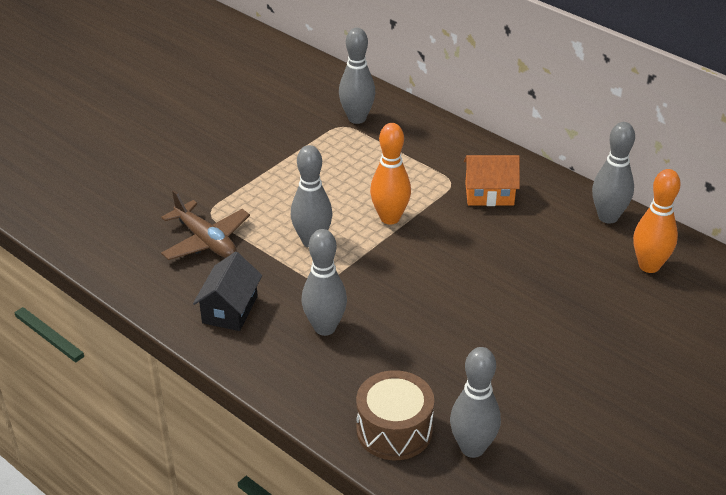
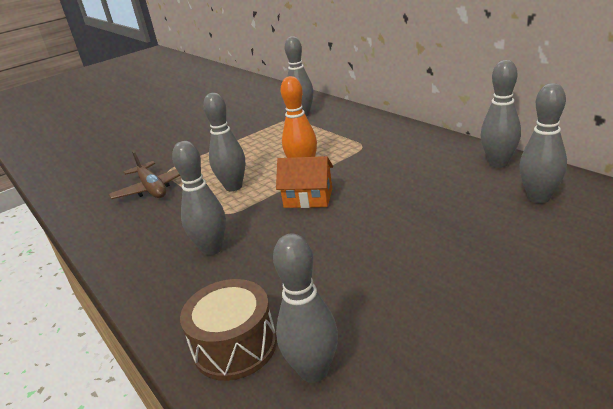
camera: 15 degrees right, 10 degrees down
(230, 310) = (140, 235): black house -> none
(489, 194) = (392, 152): orange house -> orange house (308, 198)
(649, 266) = (538, 198): orange bowling pin -> grey bowling pin

